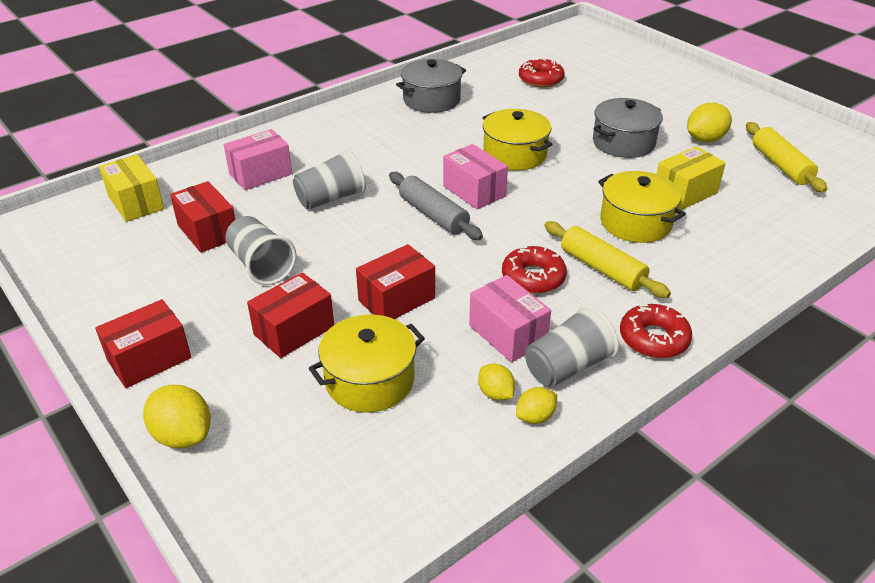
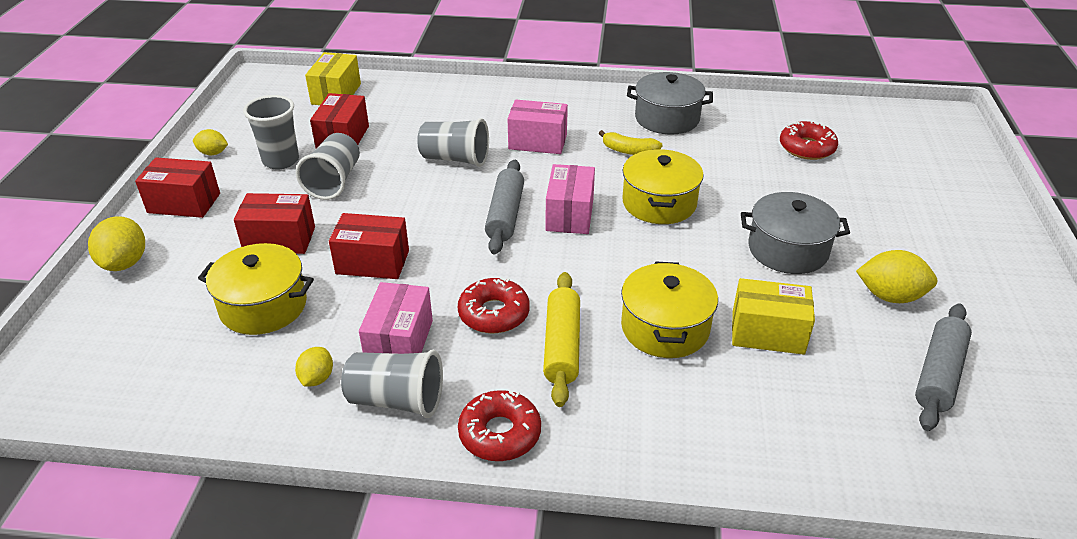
camera: 45 degrees right, 0 degrees up
(182, 277) = (281, 161): none -> grey cup
(260, 174) = (440, 114): pink box -> pink box (537, 142)
(442, 132) = (629, 151): none -> yellow banana
(535, 417) = (311, 417): yellow lemon -> yellow lemon (213, 153)
(780, 165) = (939, 374): yellow rolling pin -> grey rolling pin

